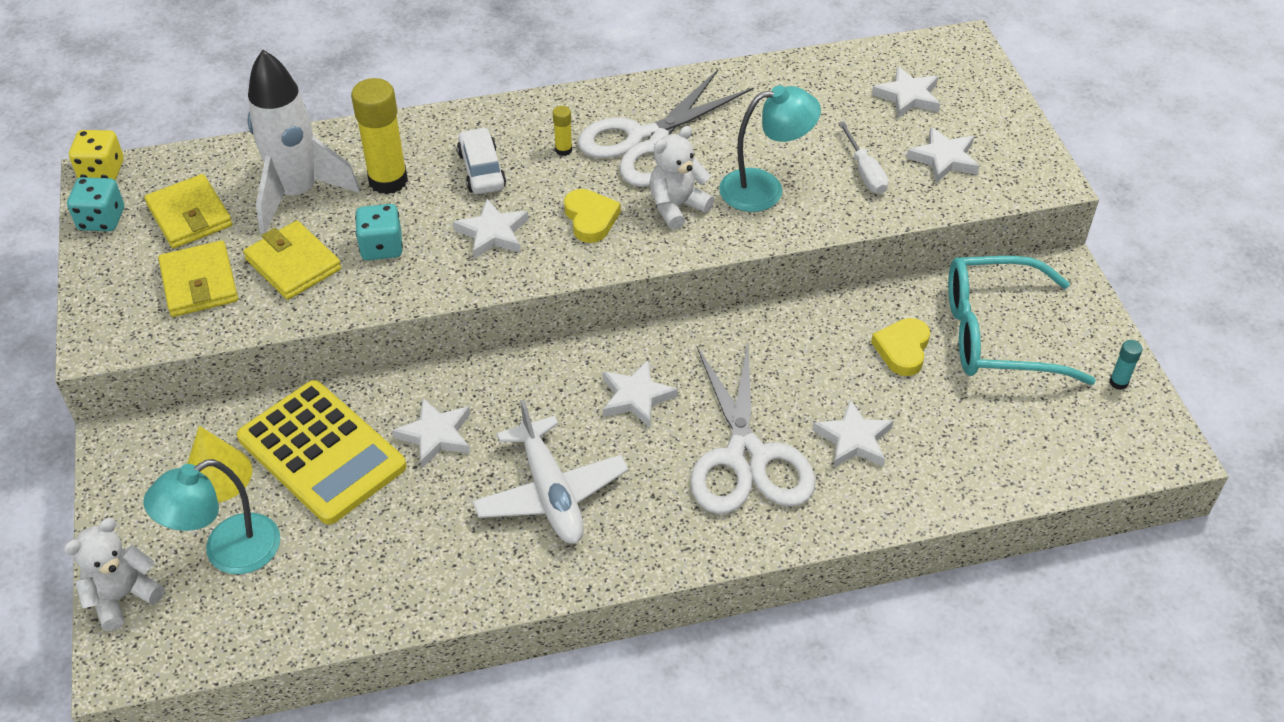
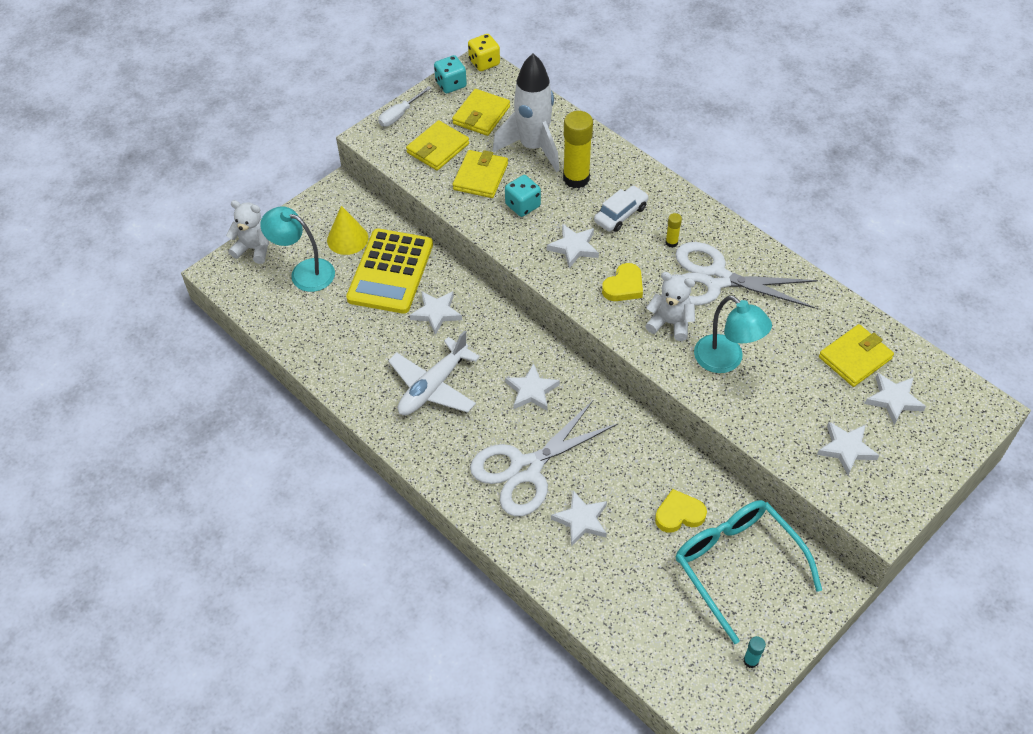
camera: 60 degrees right, 5 degrees up
(836, 96) = (855, 358): none -> yellow wallet
(865, 172) = (791, 408): white screwdriver -> white screwdriver (400, 115)

